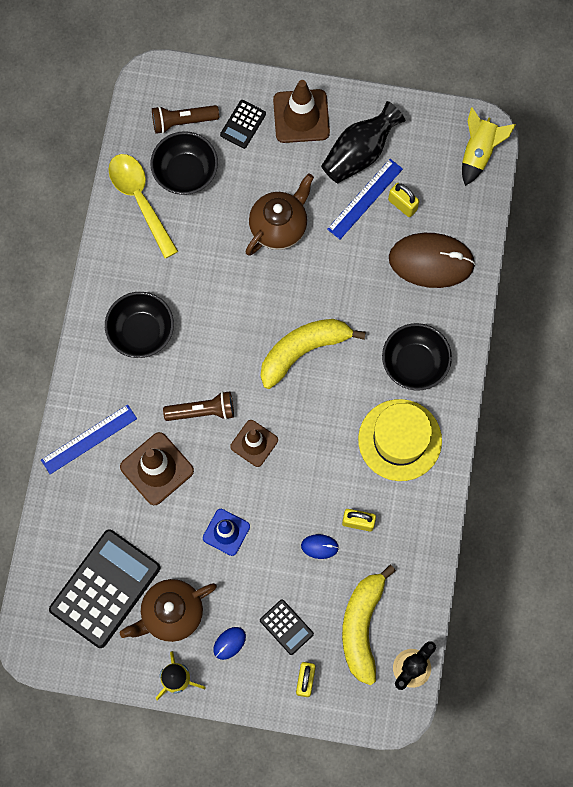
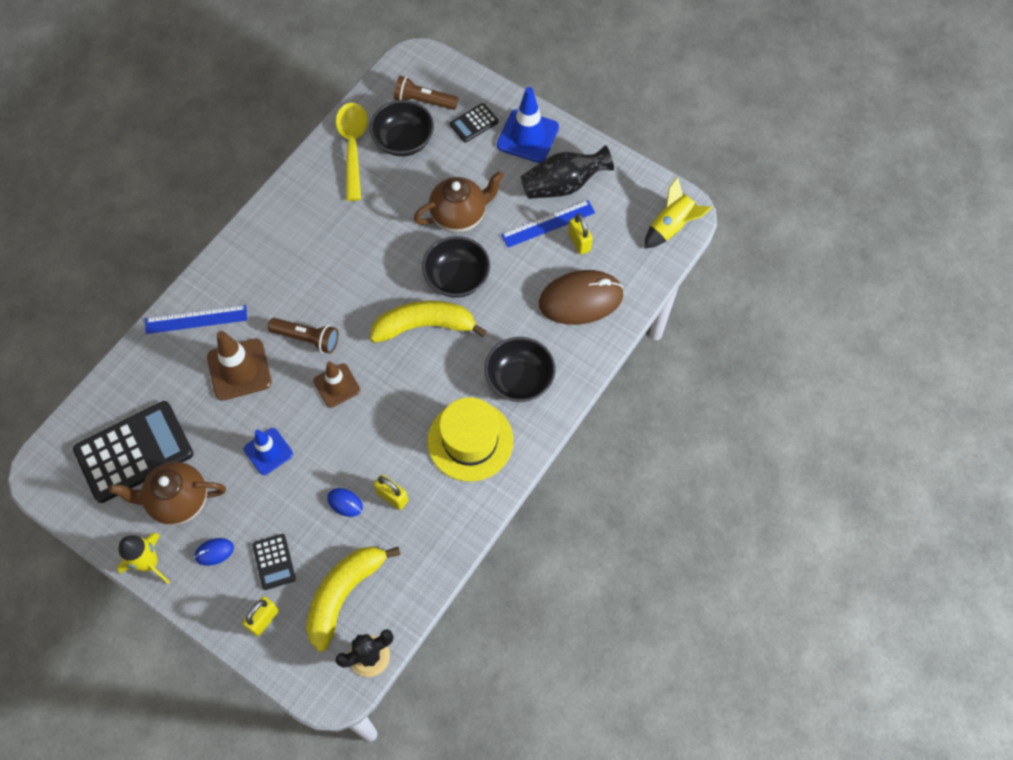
camera: 25 degrees right, 10 degrees down
(141, 332) = (292, 251): black bowl -> black bowl (457, 278)
(301, 116) = (527, 136): brown traffic cone -> blue traffic cone
(431, 261) = (581, 299): brown mouse -> brown mouse turned 45 degrees counterclockwise

